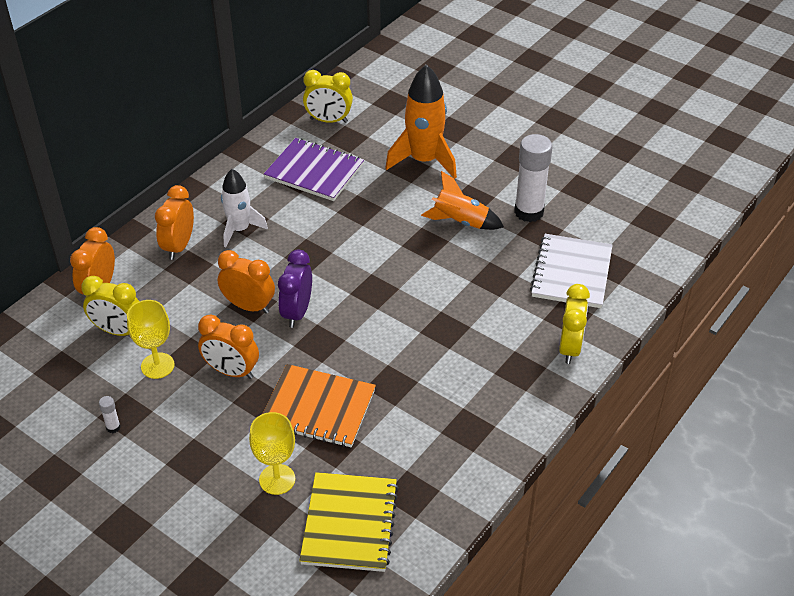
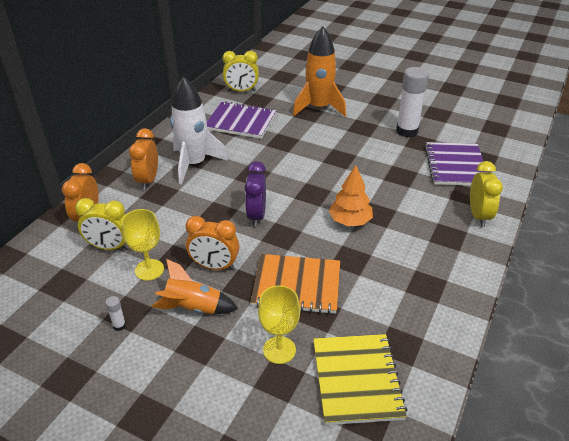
camera: 10 degrees left, 5 degrees down
(239, 229) = (194, 164): white rocket -> white rocket, size x1.54
(249, 306) = (216, 216): orange clock -> none
(407, 334) = (350, 221): none -> orange tree
(461, 222) = (360, 142): orange rocket -> orange rocket (193, 308)
(571, 273) = (455, 166): white notebook -> purple notebook

